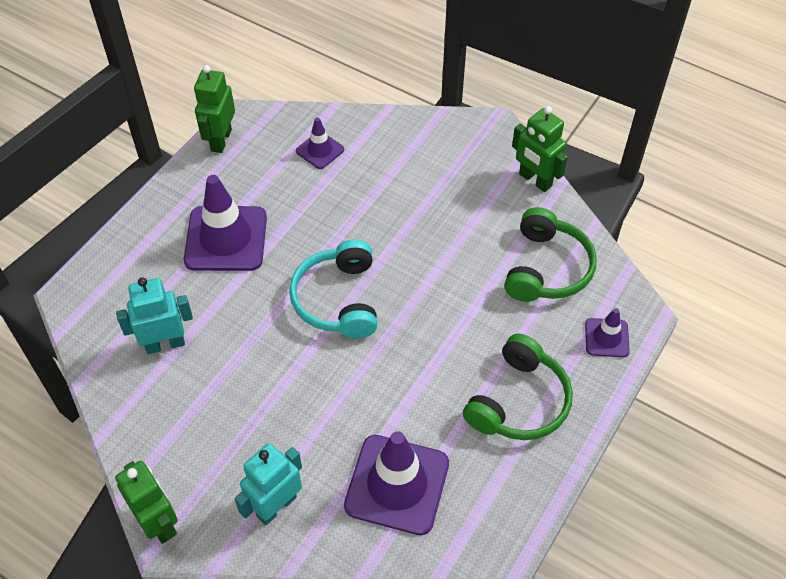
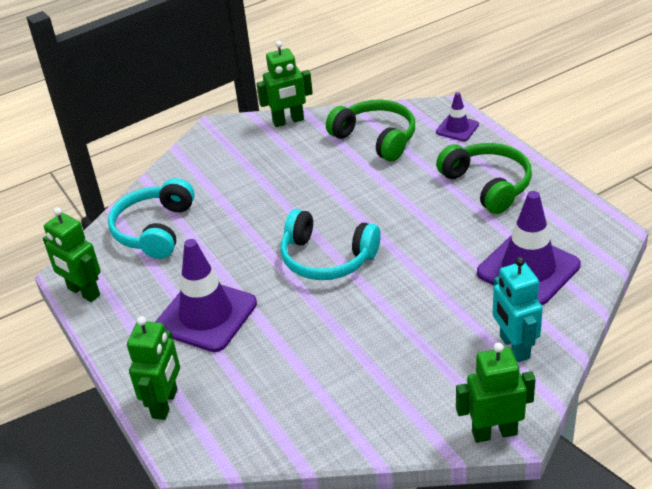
camera: 60 degrees left, 15 degrees down
(115, 257) = (165, 404): none -> green robot
(165, 344) = (298, 386): turquoise robot -> none
(320, 150) = (155, 230): purple traffic cone -> turquoise headphones

